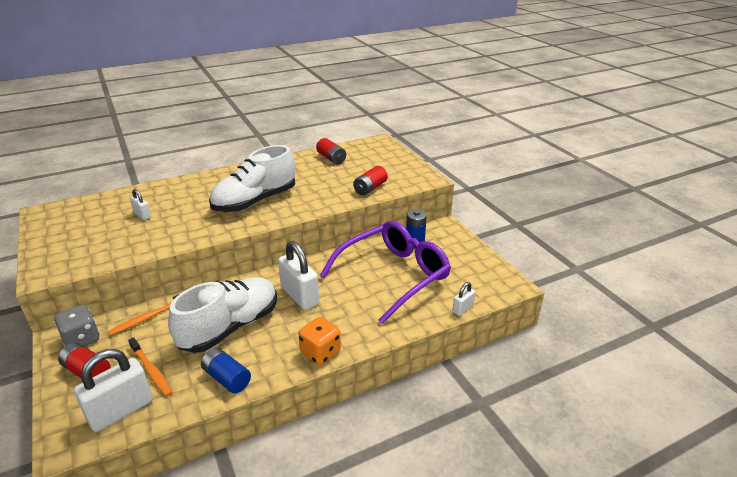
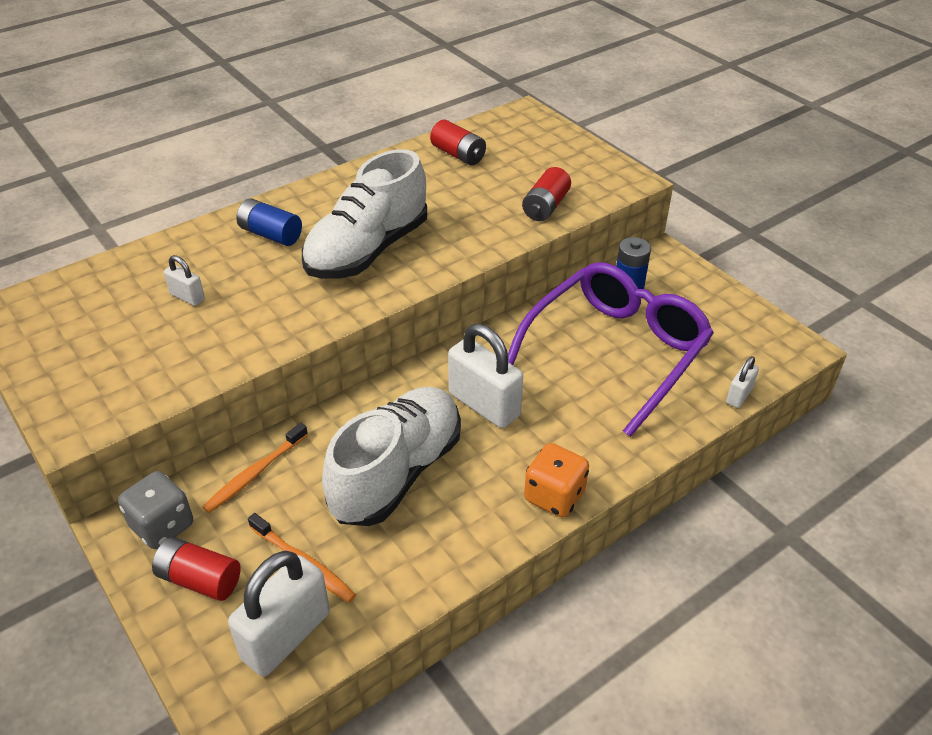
camera: 10 degrees left, 10 degrees up
(227, 378) = (429, 558): blue battery -> blue battery (271, 234)

